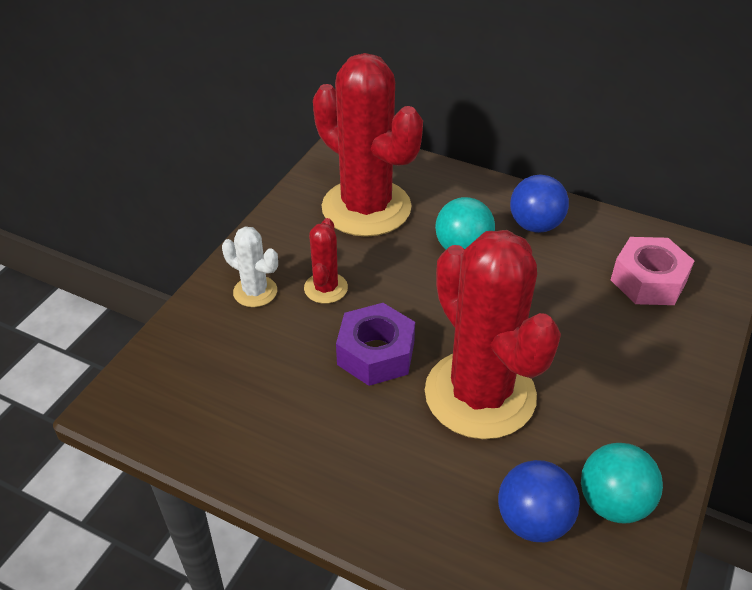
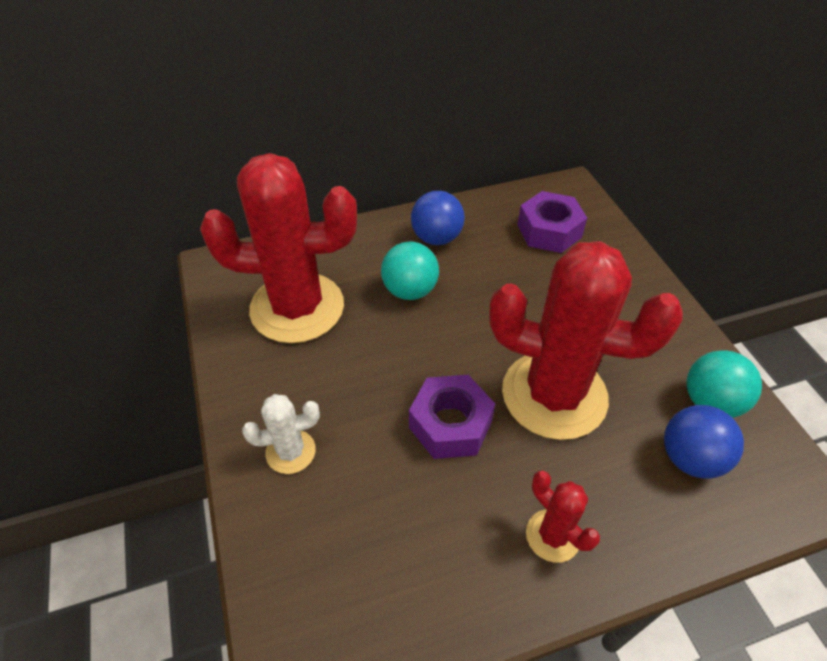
camera: 45 degrees left, 5 degrees up
(326, 288) = (347, 401): red cactus -> red cactus (552, 535)
(648, 281) = (549, 231): pink nut -> purple nut

